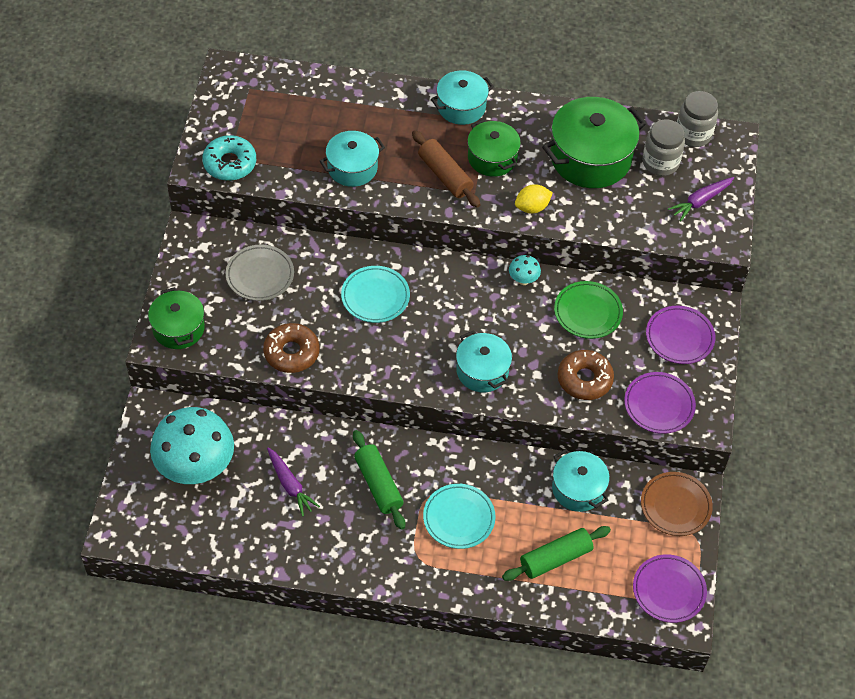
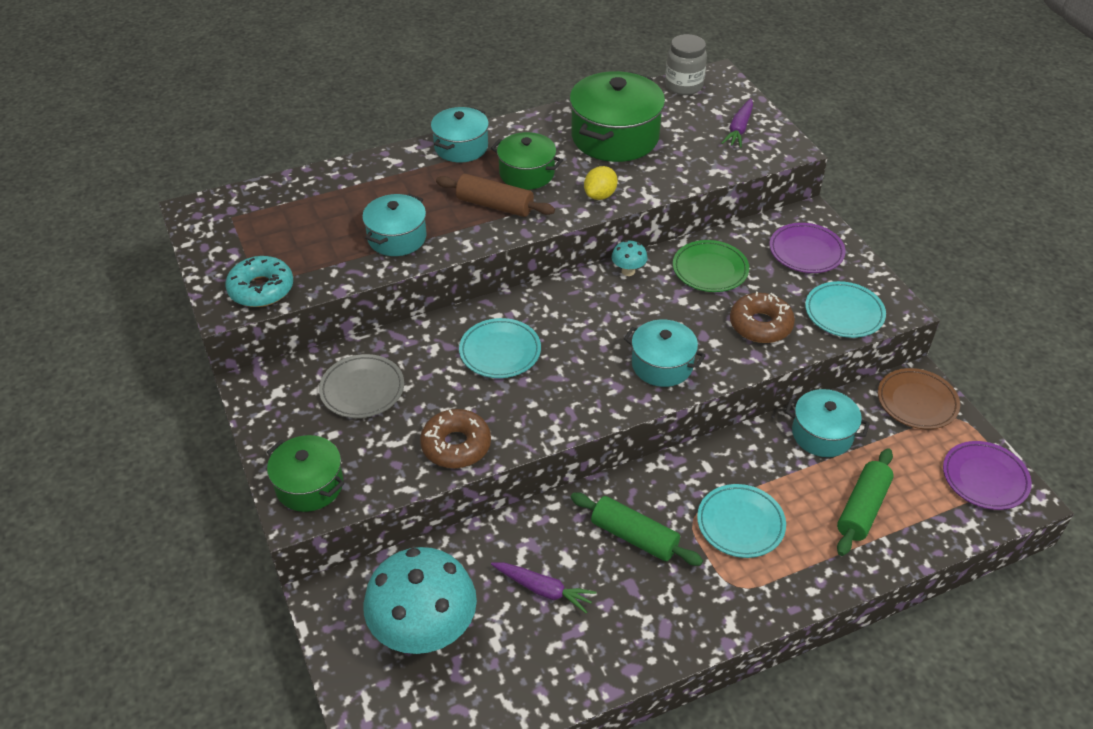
camera: 30 degrees left, 10 degrees down
(659, 405) = (844, 313): purple plate -> turquoise plate
(660, 162) = (677, 116): grey jar -> none

